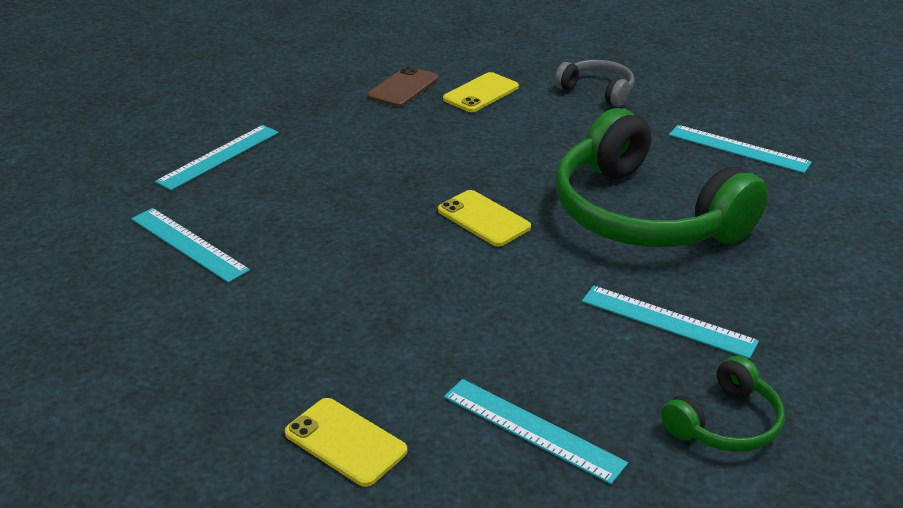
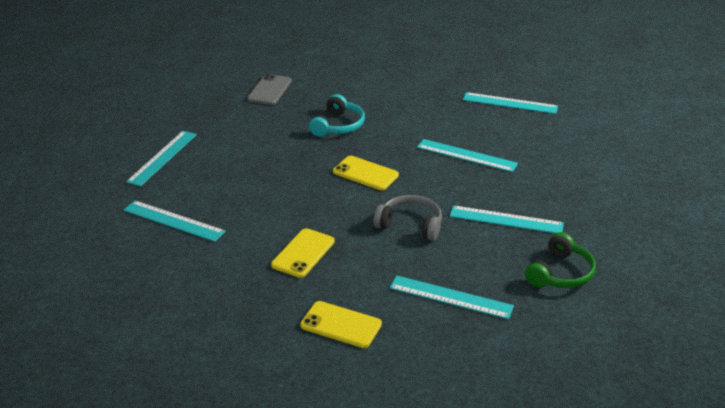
camera: 15 degrees left, 0 degrees up
(403, 87) = (269, 90): brown phone -> grey phone
(474, 147) = (338, 126): none -> turquoise headphones
(481, 93) = (326, 87): yellow phone -> yellow phone (303, 253)
(597, 91) = (404, 75): grey headphones -> grey headphones (410, 225)
(643, 215) = (466, 155): green headphones -> turquoise ruler

